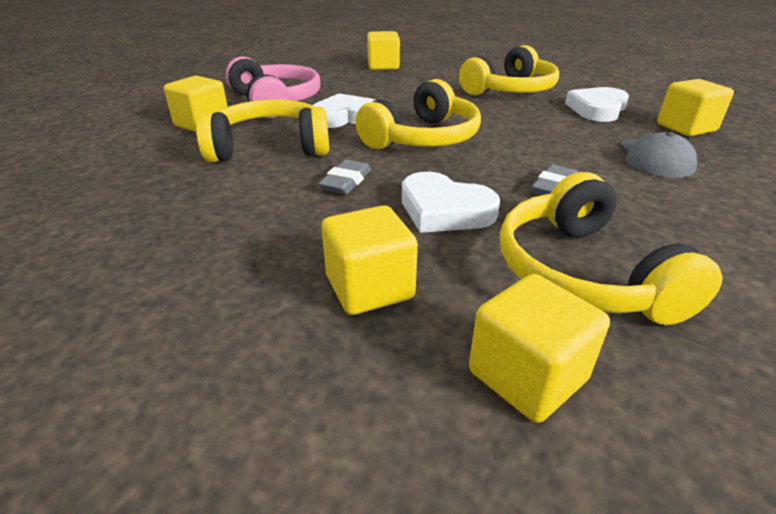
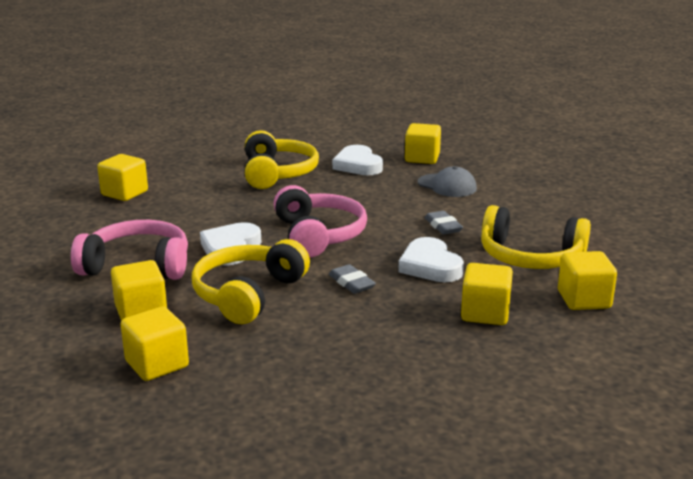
camera: 55 degrees left, 10 degrees down
(117, 154) = (157, 364): none -> yellow cube
(423, 138) = (318, 235): yellow headphones -> pink headphones
(444, 210) = (430, 266): white heart -> white heart turned 90 degrees clockwise

